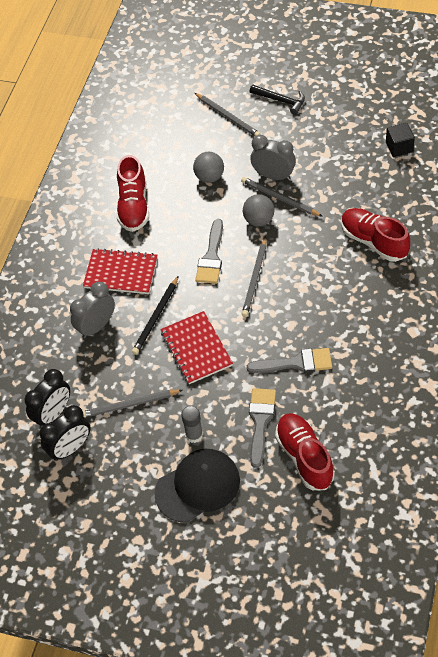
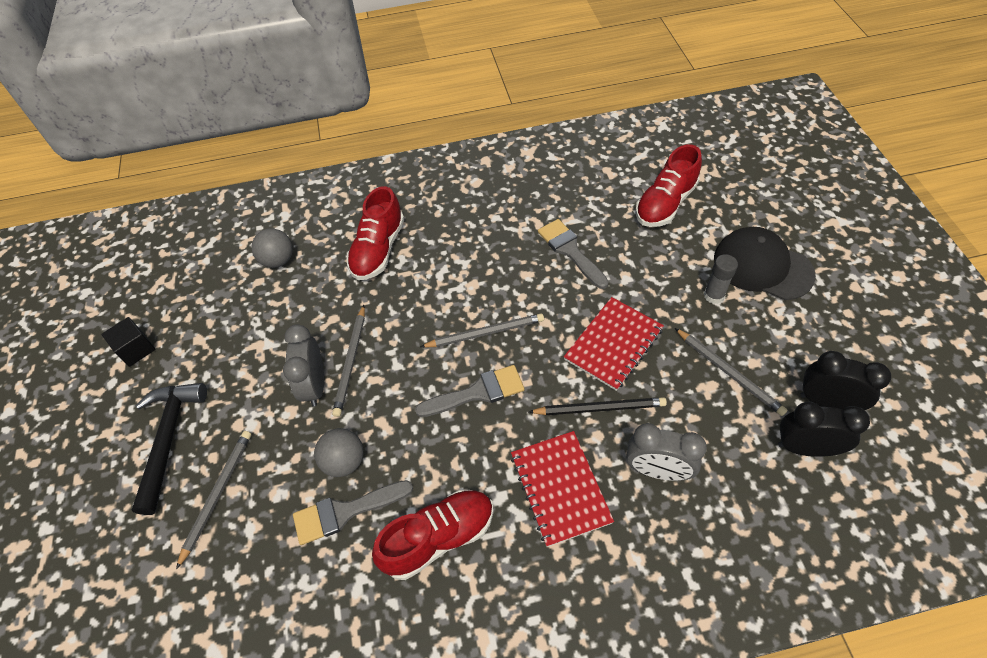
camera: 120 degrees left, 0 degrees up
(259, 220) = (395, 368): grey ball -> grey ball (278, 260)
(260, 421) = (655, 250): grey brush -> grey brush (345, 512)
(281, 101) = (168, 439): black hammer -> black hammer, size x1.53
(399, 147) = (225, 279): black cube -> black cube (136, 349)

